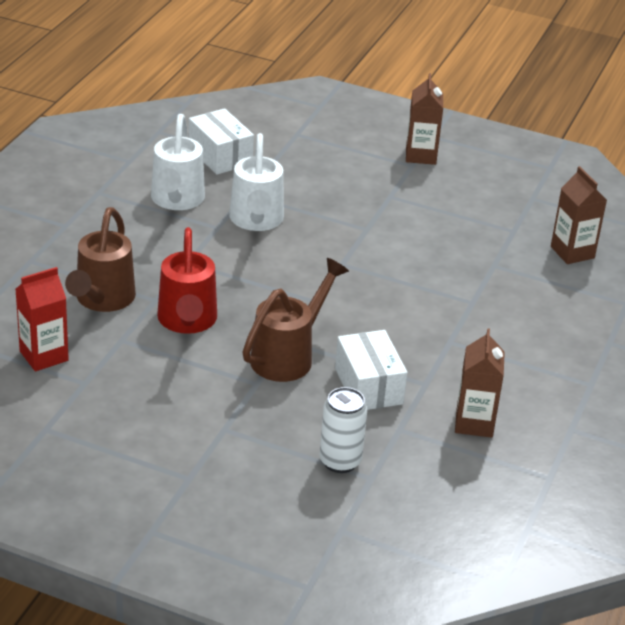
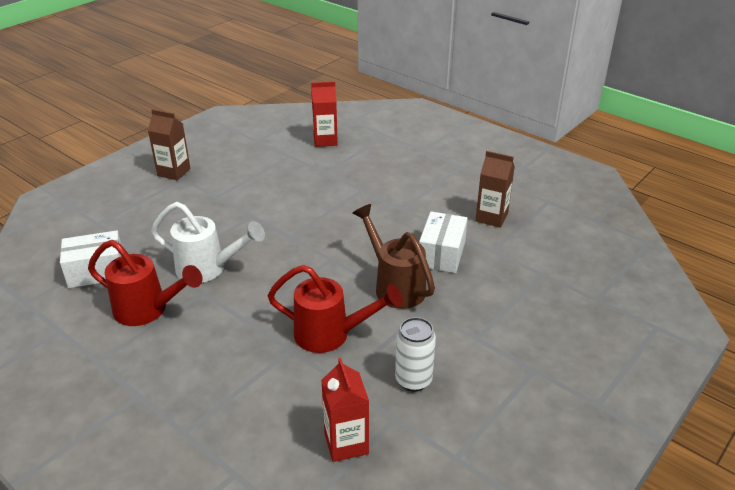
camera: 70 degrees left, 0 degrees up
(102, 301) = (276, 386): brown watering can -> none
(176, 201) = (148, 311): white watering can -> red watering can
(340, 461) = (523, 284): white can -> white can (413, 380)
(368, 386) = (442, 254): white box -> white box turned 75 degrees counterclockwise
(572, 252) = (325, 140): brown carton -> red carton

